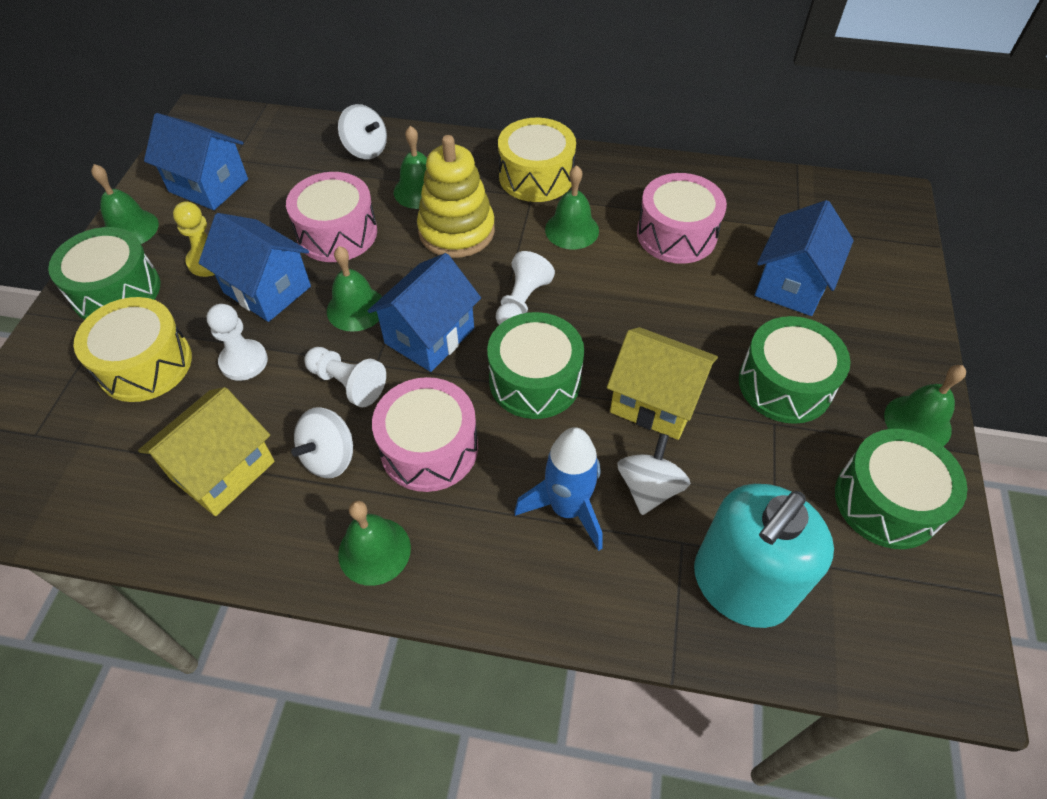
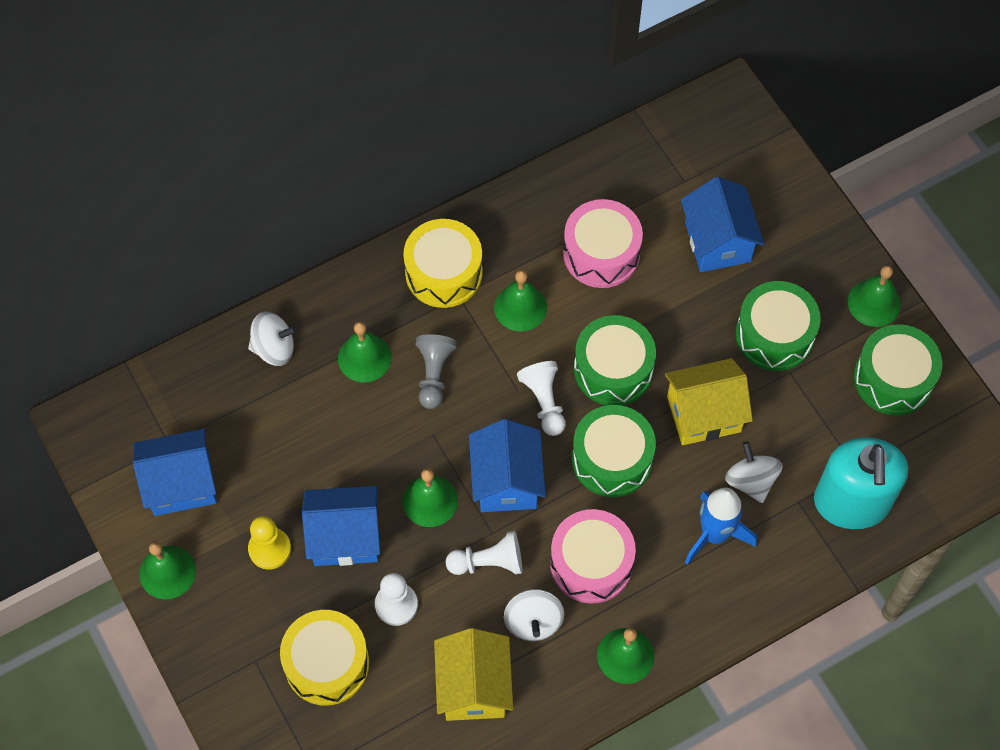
camera: 40 degrees left, 10 degrees up
(116, 291) = (229, 629): green drum -> green drum (613, 369)
(337, 233) = (342, 447): pink drum -> none
(456, 231) = (434, 374): yellow stacking toy -> grey pawn

